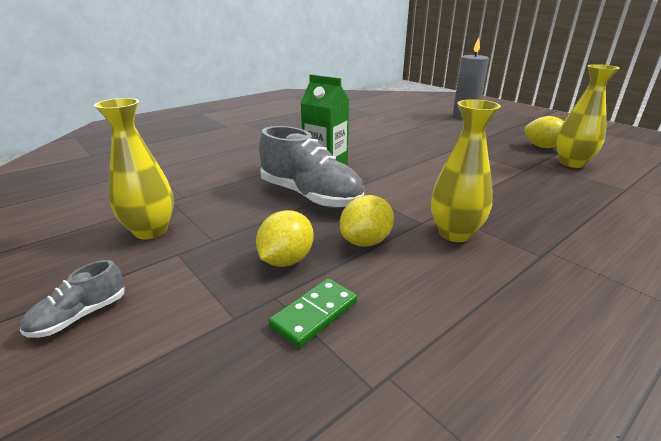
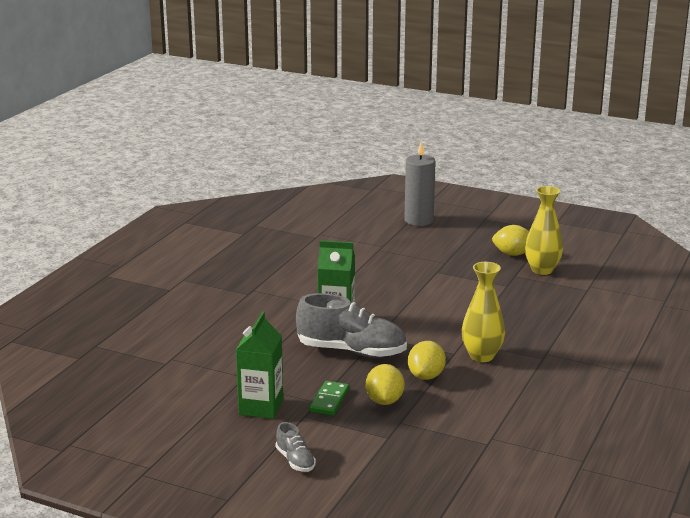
camera: 25 degrees left, 5 degrees down
(80, 316) = (295, 461): grey shoe -> grey shoe turned 45 degrees counterclockwise
(151, 231) = (261, 407): yellow vase -> green carton
(315, 314) = (432, 424): green domino -> green domino (329, 400)

